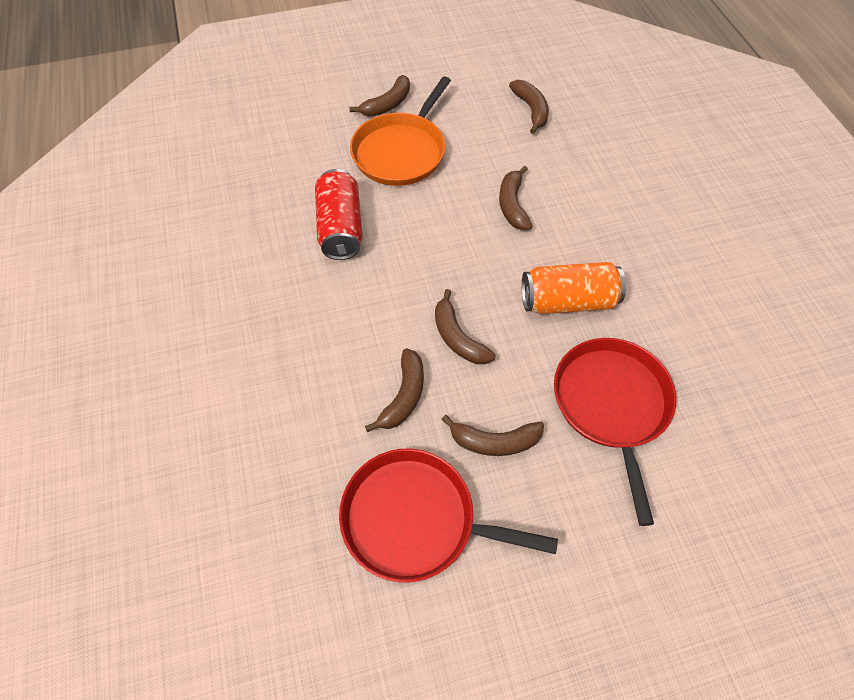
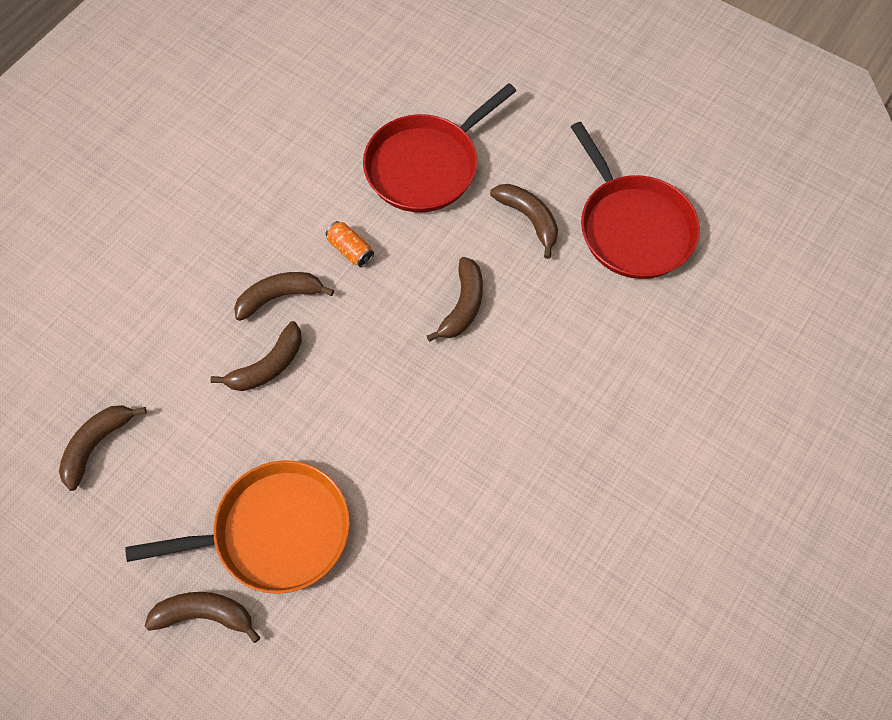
camera: 130 degrees left, 5 degrees up
(340, 228) = (433, 501): red can -> none
(404, 396) = (552, 304): brown banana -> brown banana (279, 297)
(568, 301) = (350, 250): orange can -> orange can, size x0.49

